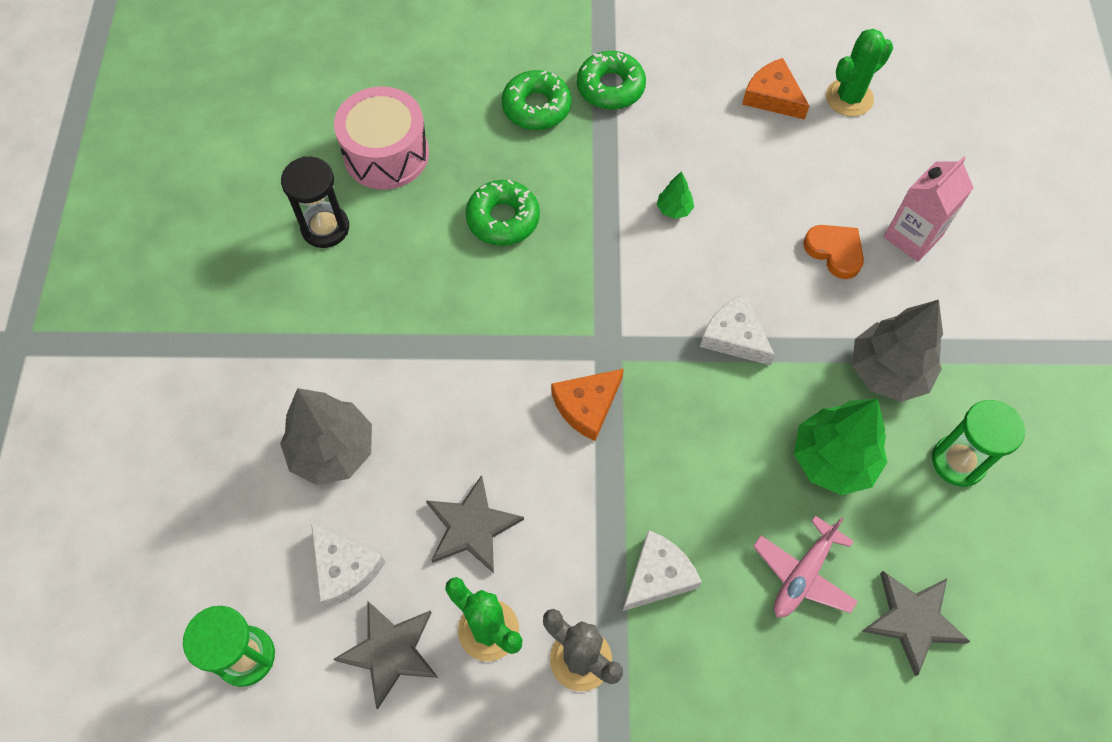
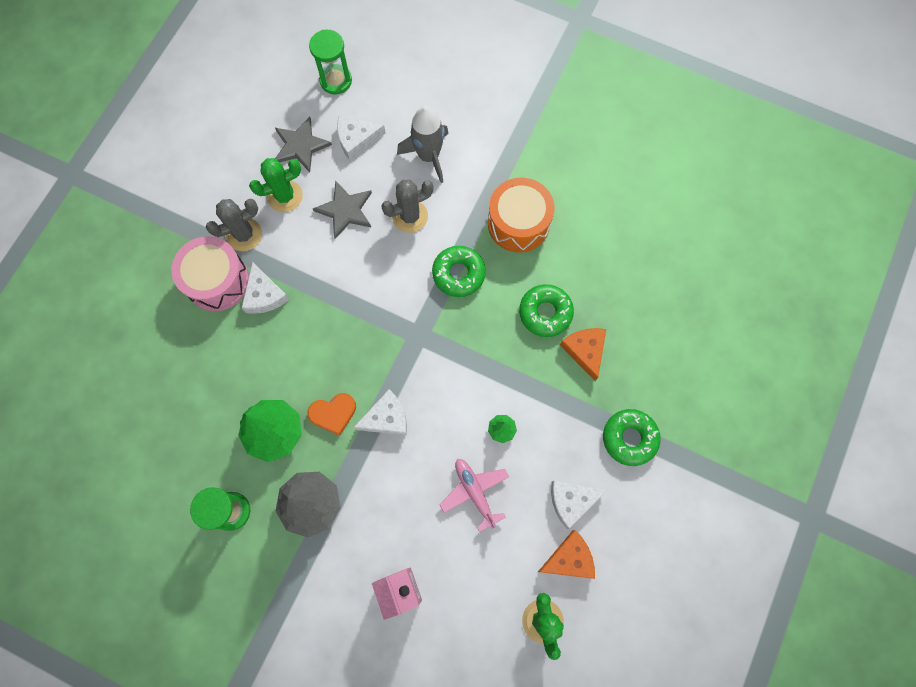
camera: 115 degrees right, 10 degrees up
(325, 228) = (587, 202): black hourglass -> none
(332, 451) = (428, 156): grey tree -> grey rocket
(386, 154) = (632, 260): pink drum -> pink drum (217, 281)
(391, 294) = (518, 223): none -> orange drum
(441, 433) = (410, 216): none -> grey cactus
(536, 107) = (632, 376): green donut -> green donut (458, 274)
(587, 406) = (385, 304): orange cheese -> orange cheese (585, 351)
(712, 115) = (571, 501): none -> white cheese
(803, 574) = (220, 374): pink plane -> pink plane (474, 492)
(835, 252) = (415, 524): orange heart -> orange heart (333, 413)
(913, 620) = (161, 422): grey star -> none

